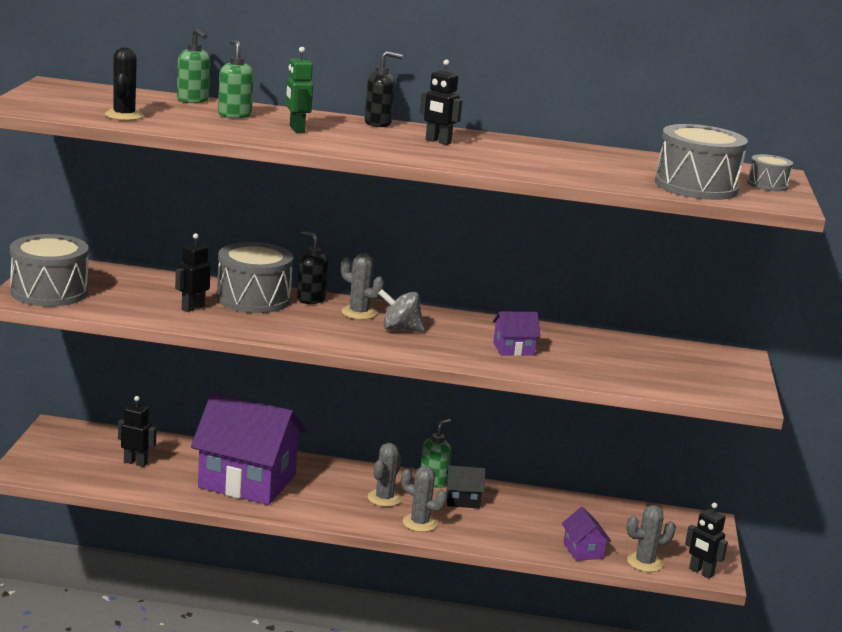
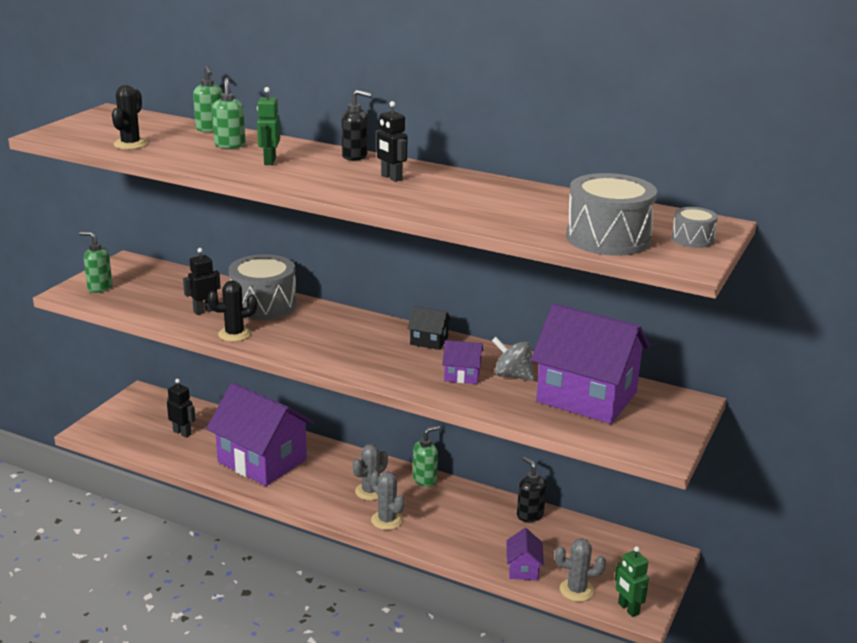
camera: 20 degrees right, 5 degrees up
(49, 292) = (99, 288): grey drum -> green soap dispenser
(247, 327) = (234, 334): none -> black cactus
(310, 299) = (313, 309): black soap dispenser -> black soap dispenser (529, 515)
(359, 313) = (345, 326): grey cactus -> none
(400, 329) = (370, 346): grey spinning top -> grey spinning top (512, 376)
(463, 500) = (440, 501): black house -> black house (429, 341)
(645, 359) = (586, 397): none -> purple house
(701, 572) = (628, 609): black robot -> green robot

